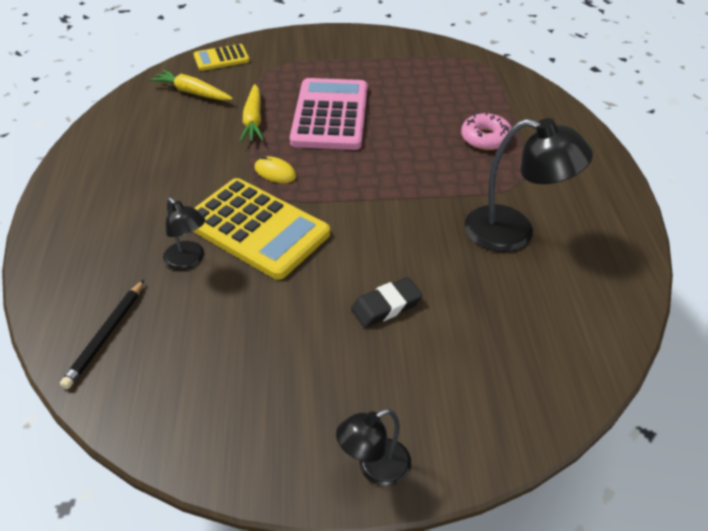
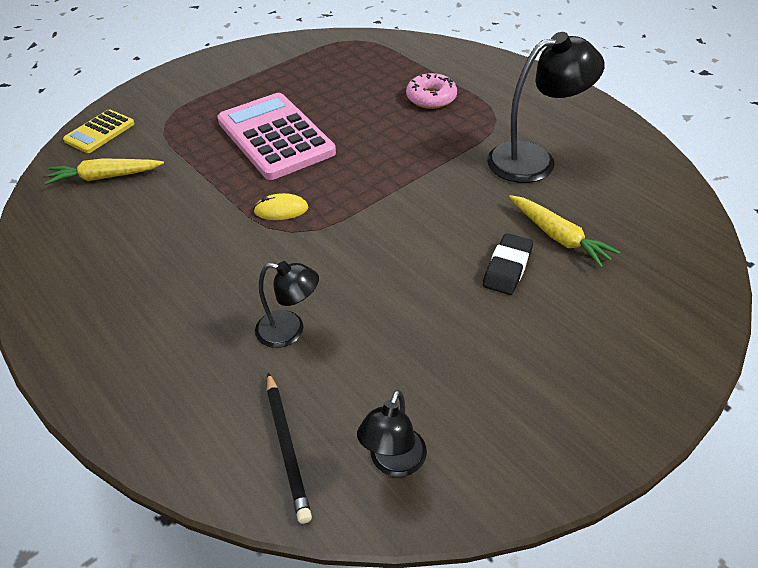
camera: 35 degrees left, 0 degrees up
(253, 120) = (204, 174): yellow carrot -> yellow carrot (558, 237)
(256, 229) = (322, 267): yellow calculator -> none
(374, 468) = (644, 396): black lamp -> black lamp (394, 463)

